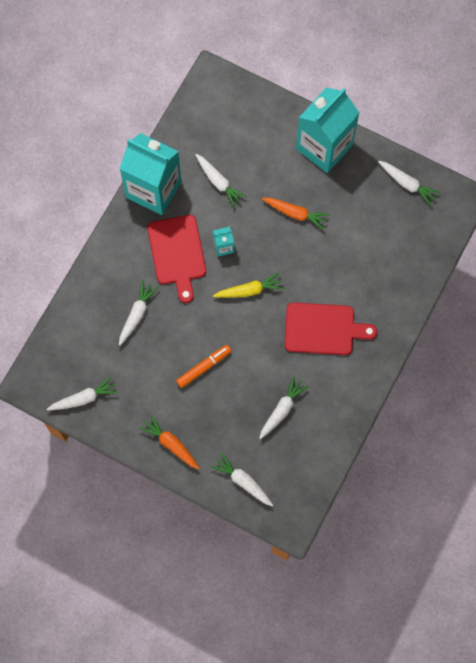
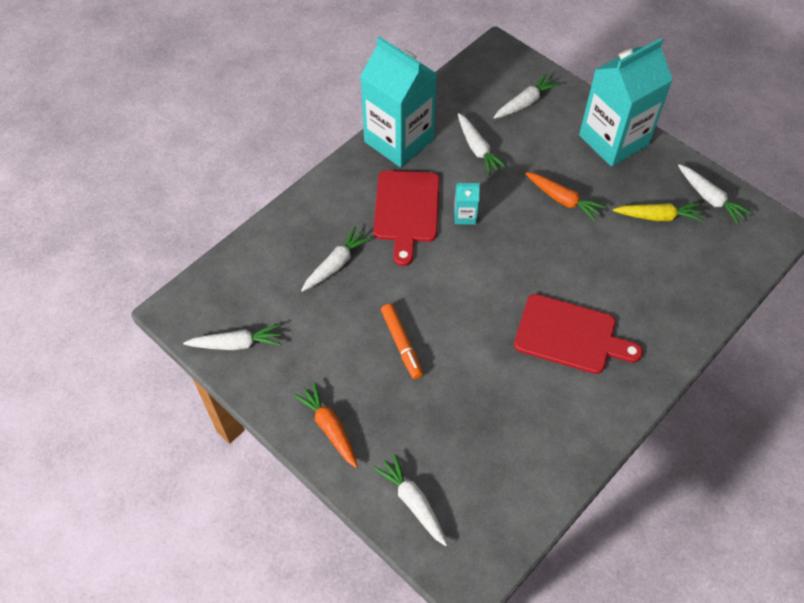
camera: 15 degrees right, 15 degrees down
(204, 367) = (401, 344): orange marker -> orange marker turned 90 degrees clockwise
(249, 290) = (484, 269): yellow carrot -> yellow carrot (657, 216)
(282, 409) = (491, 421): white carrot -> white carrot (525, 103)

